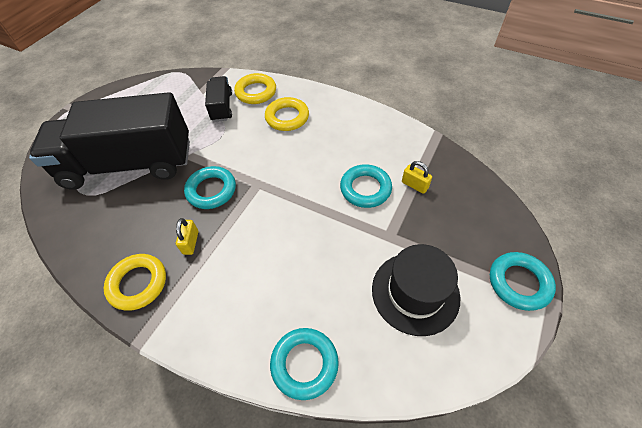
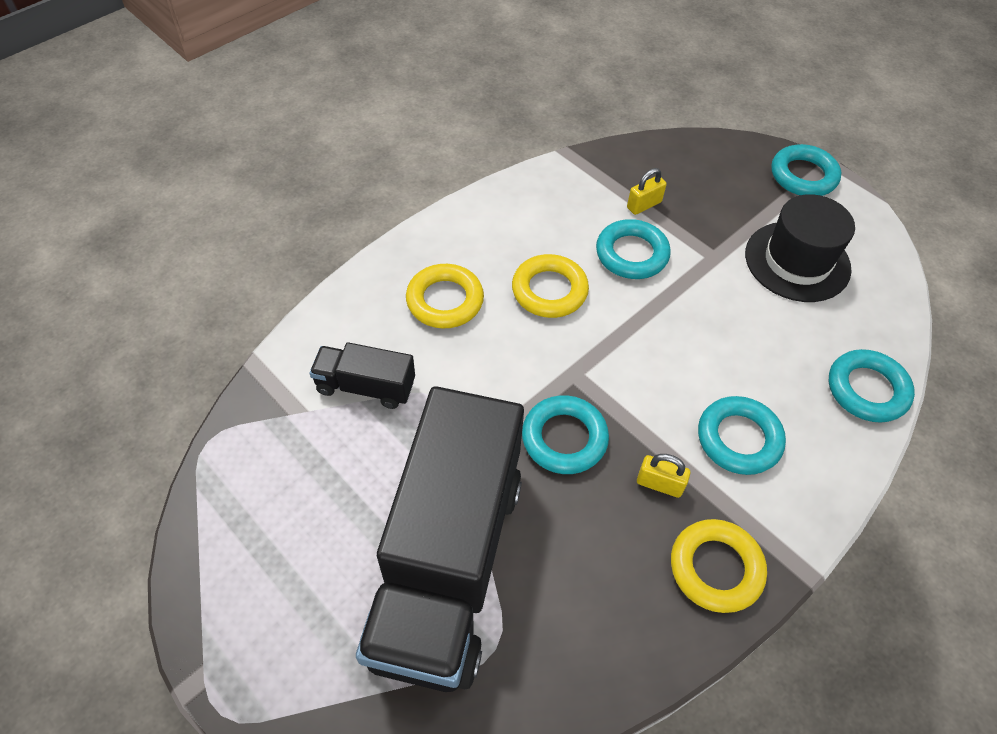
camera: 75 degrees left, 0 degrees up
(234, 280) = (739, 439): none -> turquoise ring
(256, 92) = (354, 327): yellow ring -> yellow ring (549, 290)

